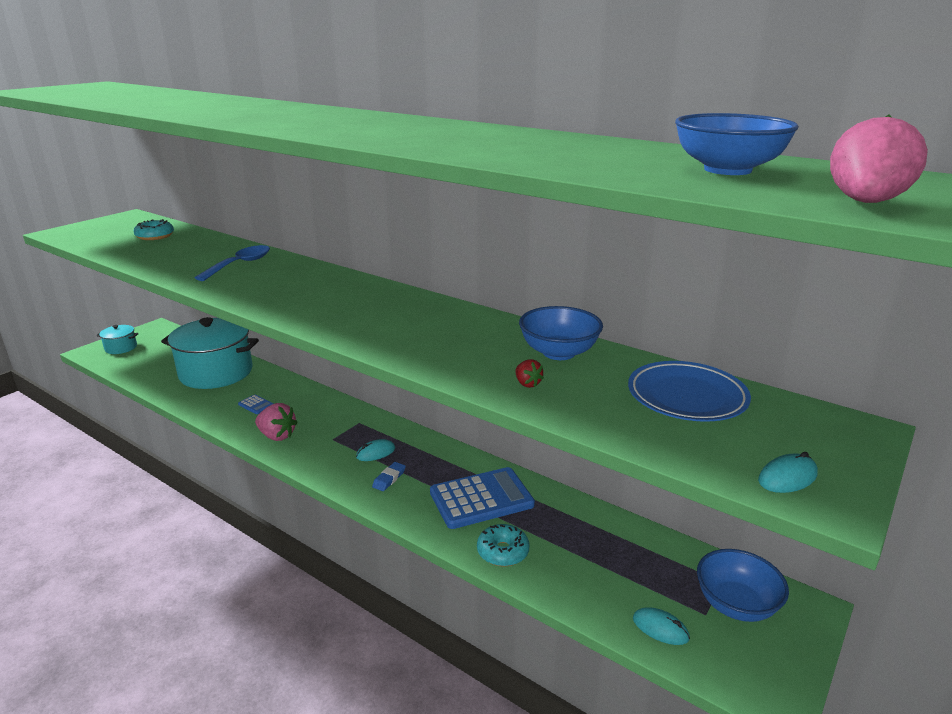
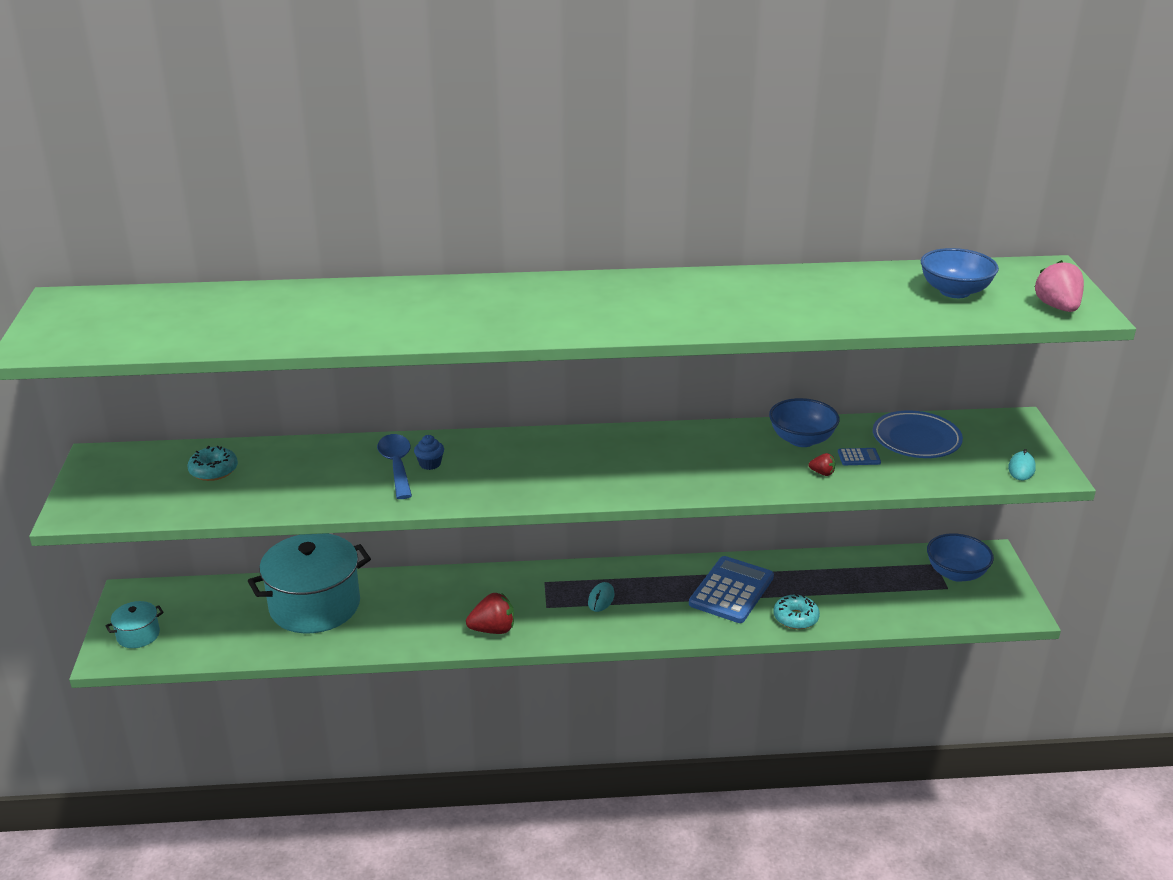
camera: 40 degrees left, 5 degrees up
(256, 405) = (420, 614): blue calculator -> blue calculator (859, 457)
(259, 270) = (430, 464): none -> blue cupcake
(277, 436) = (493, 630): pink strawberry -> red strawberry
(389, 479) = (644, 613): blue eraser -> none
(660, 628) = (935, 610): turquoise mouse -> none

